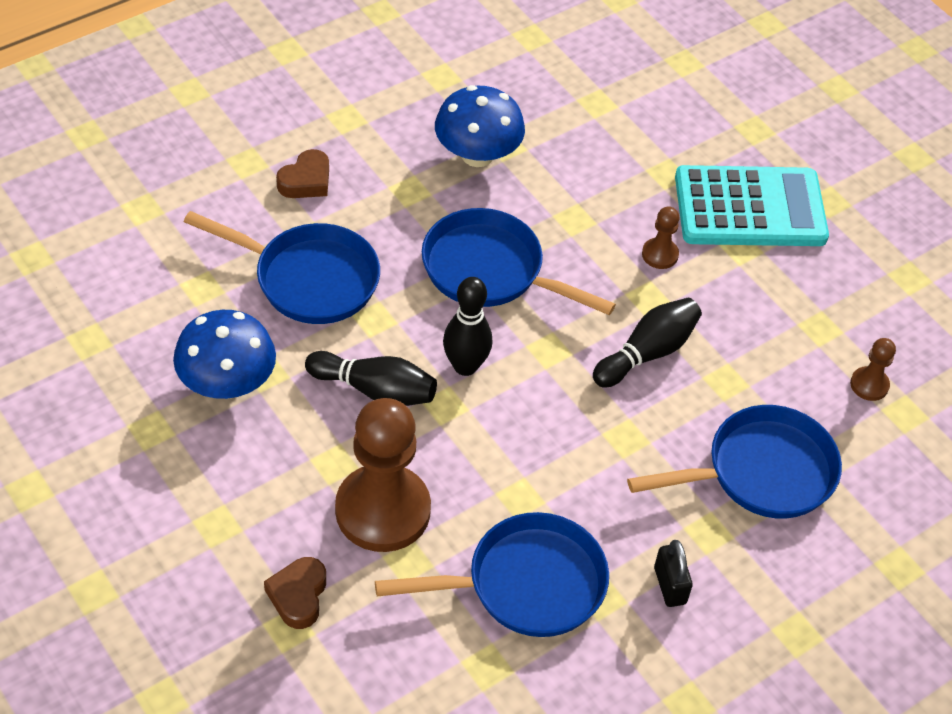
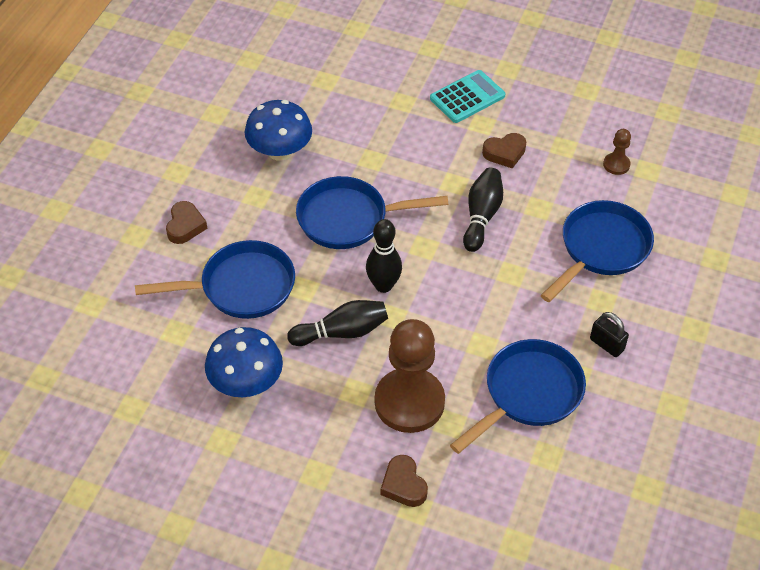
camera: 30 degrees left, 0 degrees up
(660, 254) = (439, 153): brown pawn -> none
(739, 296) = (505, 153): none -> brown heart
(750, 208) = (467, 97): turquoise calculator -> turquoise calculator, size x0.64

